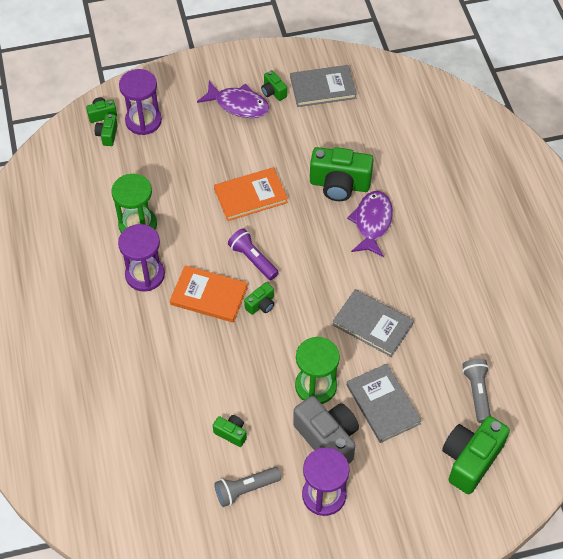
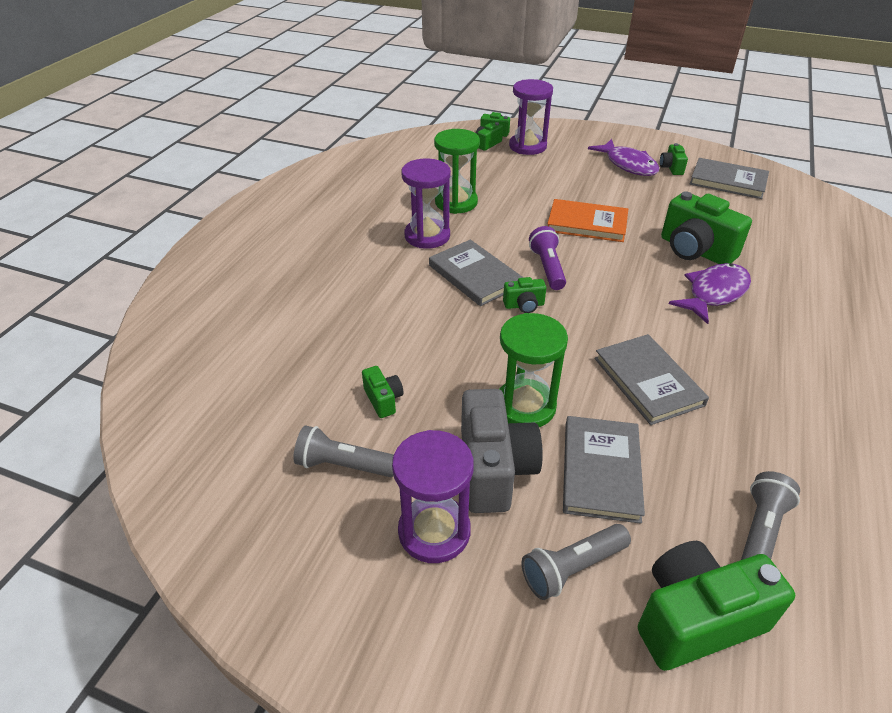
camera: 35 degrees right, 15 degrees down
(209, 296) = (474, 275): orange book -> grey book
(403, 470) = (572, 568): none -> grey flashlight

